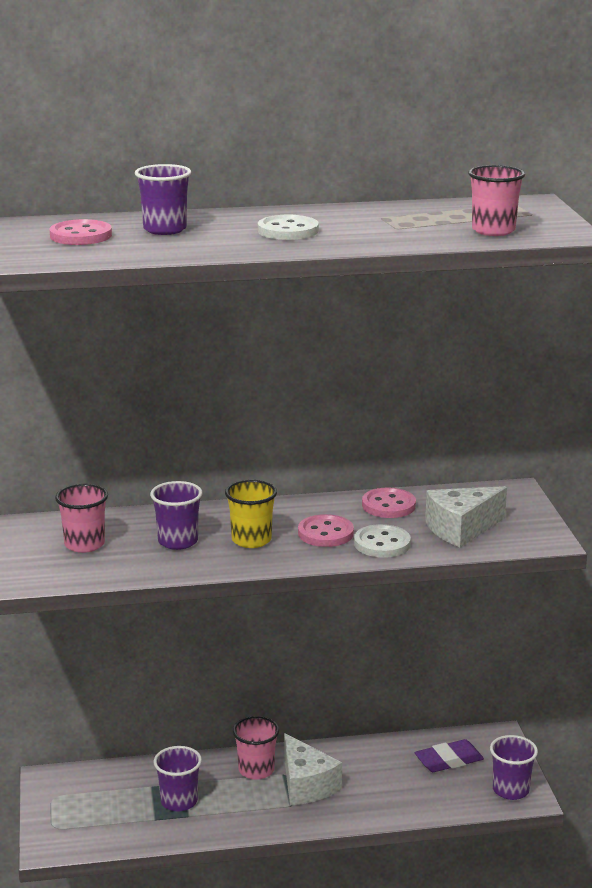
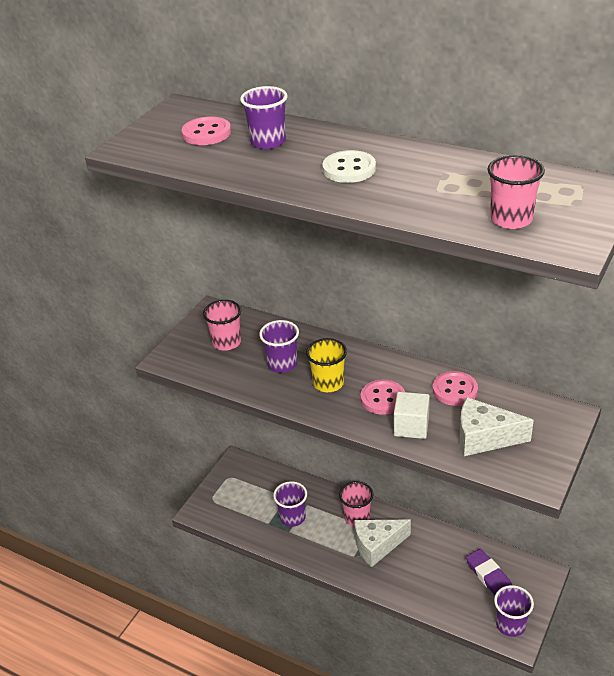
camera: 40 degrees right, 15 degrees up
(306, 785) = (377, 546): white cheese -> white cheese turned 60 degrees clockwise
(382, 544) = (411, 426): white button -> white cube
(449, 760) = (488, 576): purple eraser -> purple eraser turned 45 degrees clockwise

